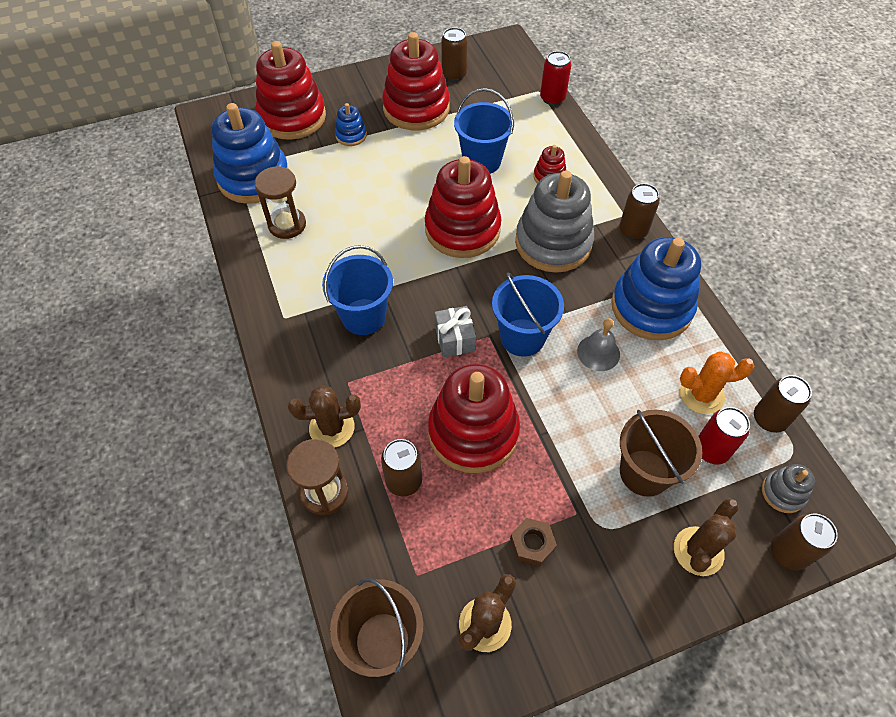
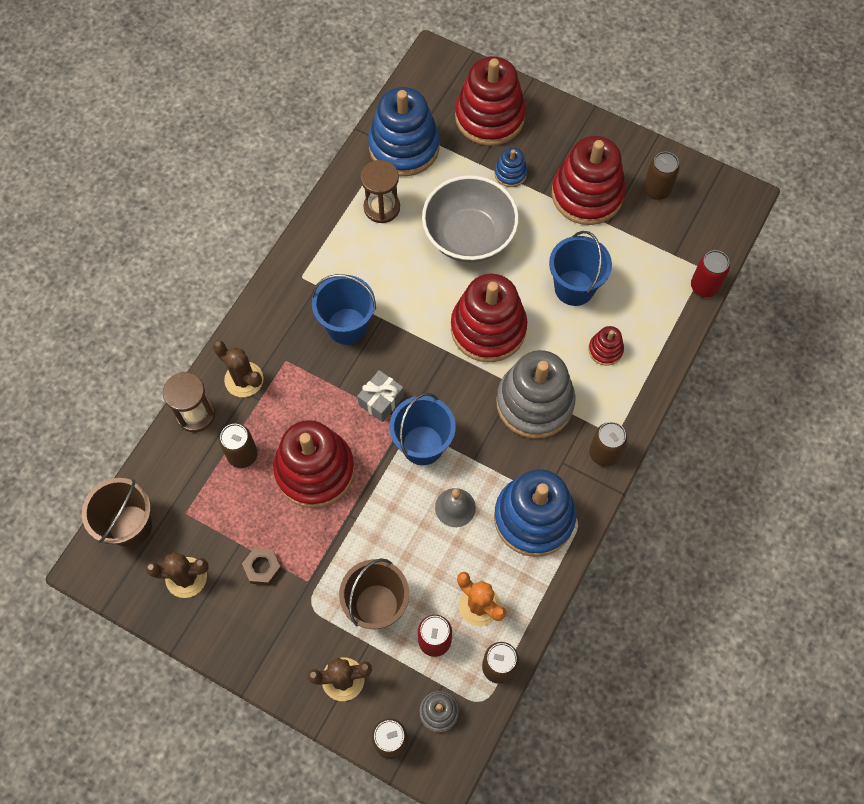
camera: 50 degrees right, 10 degrees up
(373, 190) = (469, 236): none -> grey bowl

